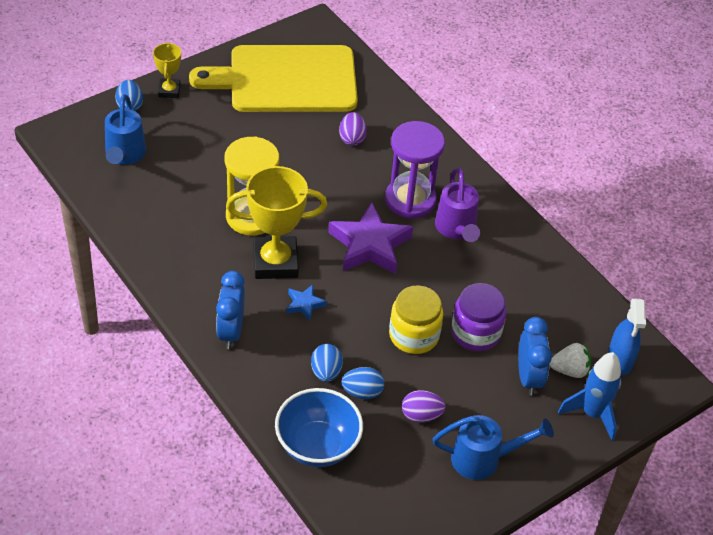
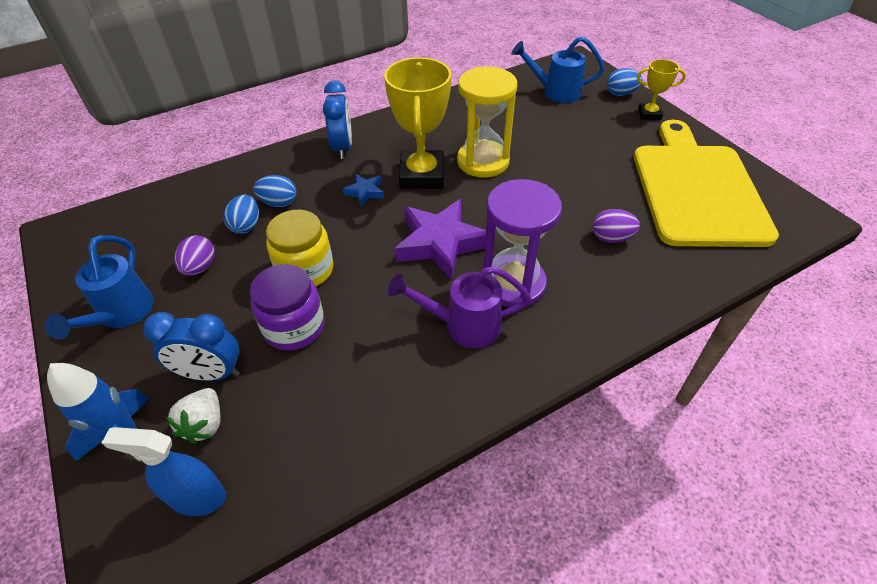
camera: 100 degrees right, 0 degrees up
(231, 331) = (343, 148): blue clock -> blue clock turned 75 degrees clockwise
(317, 446) = (199, 194): blue bowl -> none

